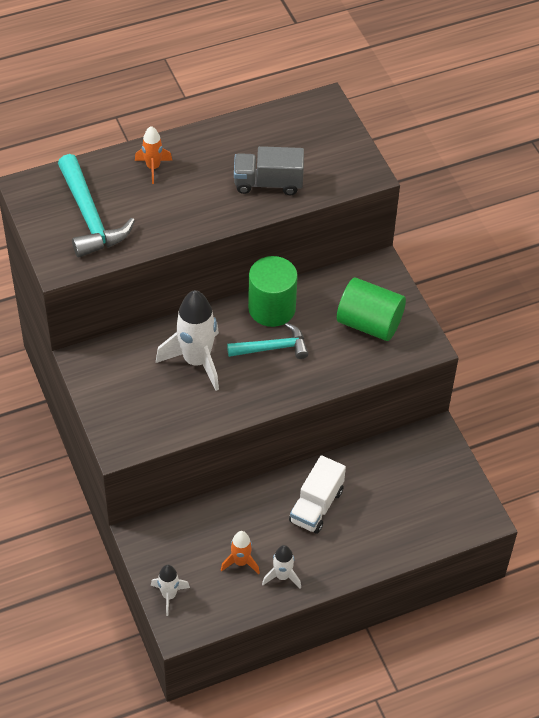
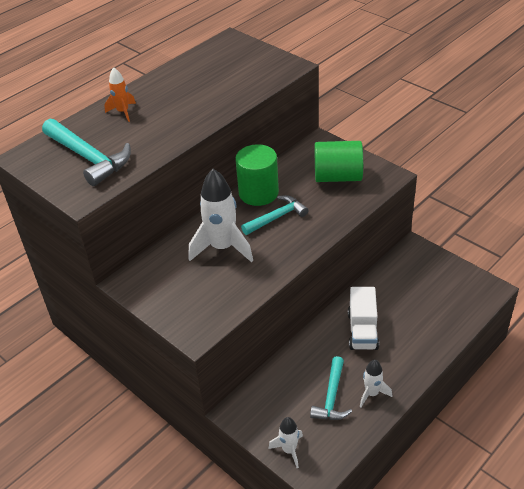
camera: 20 degrees left, 10 degrees down
(241, 562) = (331, 397): orange rocket -> turquoise hammer
(268, 183) = (220, 93): grey truck -> none

